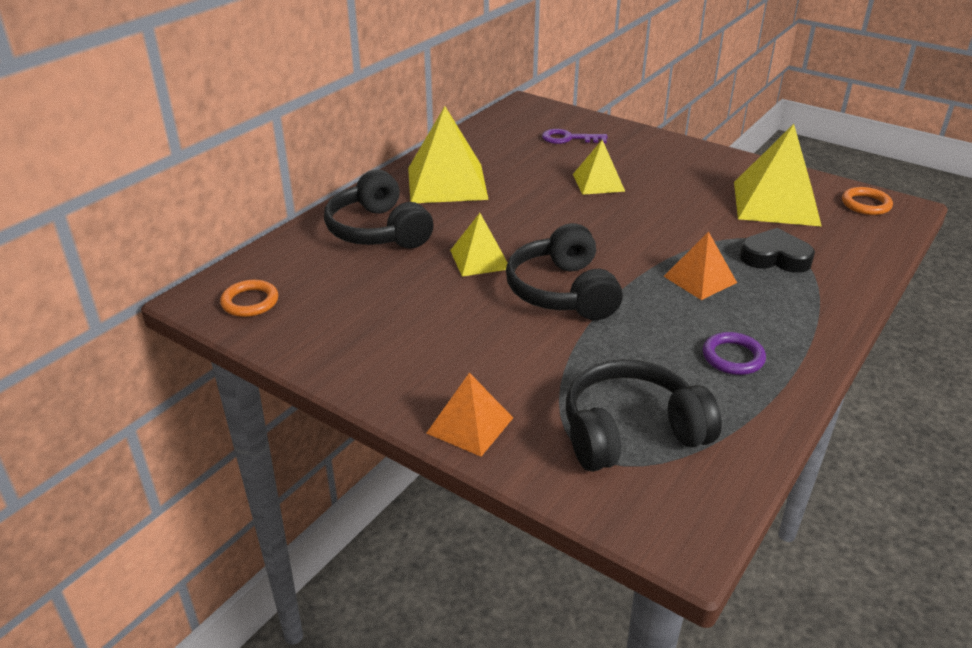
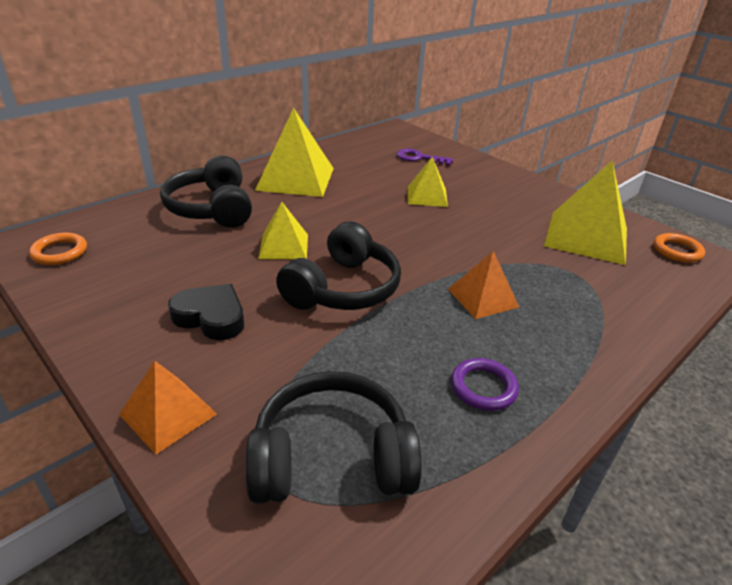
camera: 10 degrees right, 0 degrees up
(563, 292) = (343, 288): black headphones -> black headphones turned 150 degrees counterclockwise
(775, 257) = (567, 288): black heart -> black heart (211, 317)

